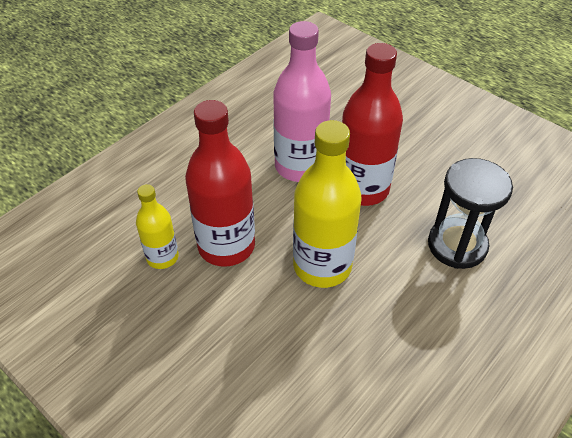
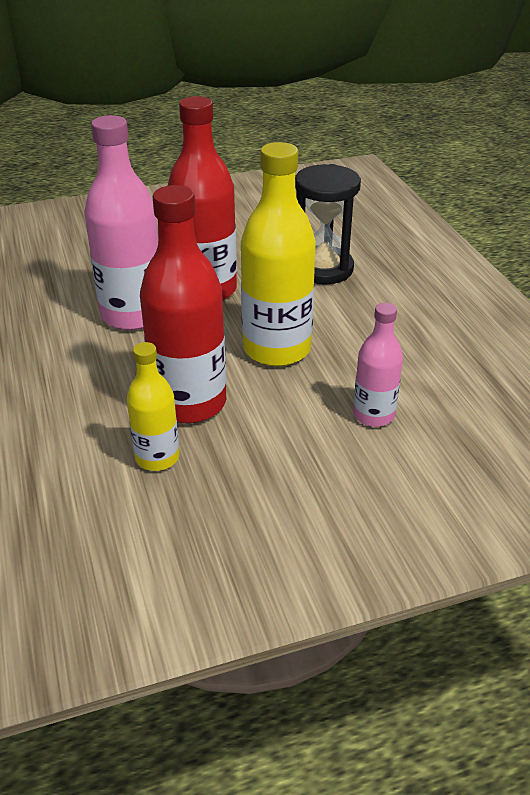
camera: 60 degrees left, 10 degrees down
(284, 365) = (373, 415): none -> pink bottle

